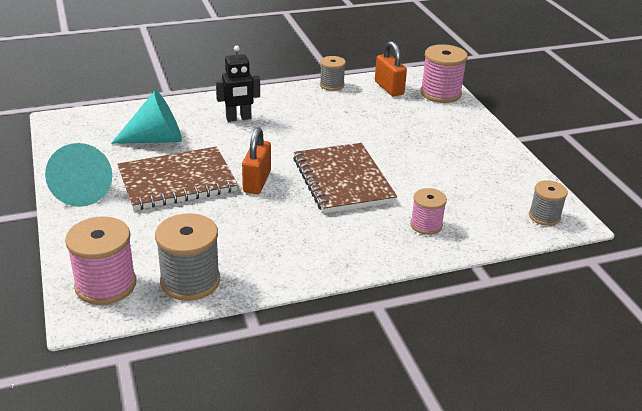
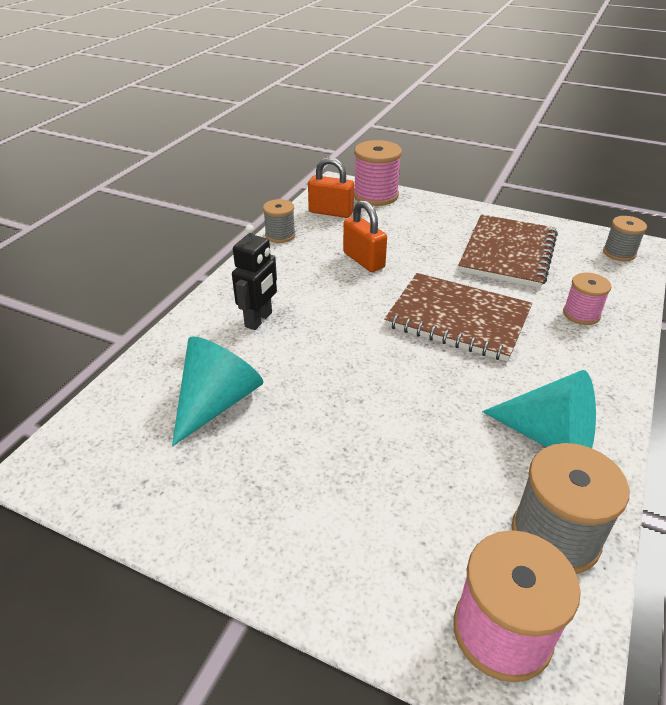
camera: 45 degrees left, 5 degrees up
(83, 190) = (249, 534): turquoise cone -> turquoise cone (549, 437)
(177, 181) = (329, 433): brown notebook -> brown notebook (508, 253)
(257, 182) = (400, 374): orange padlock -> orange padlock (363, 260)

